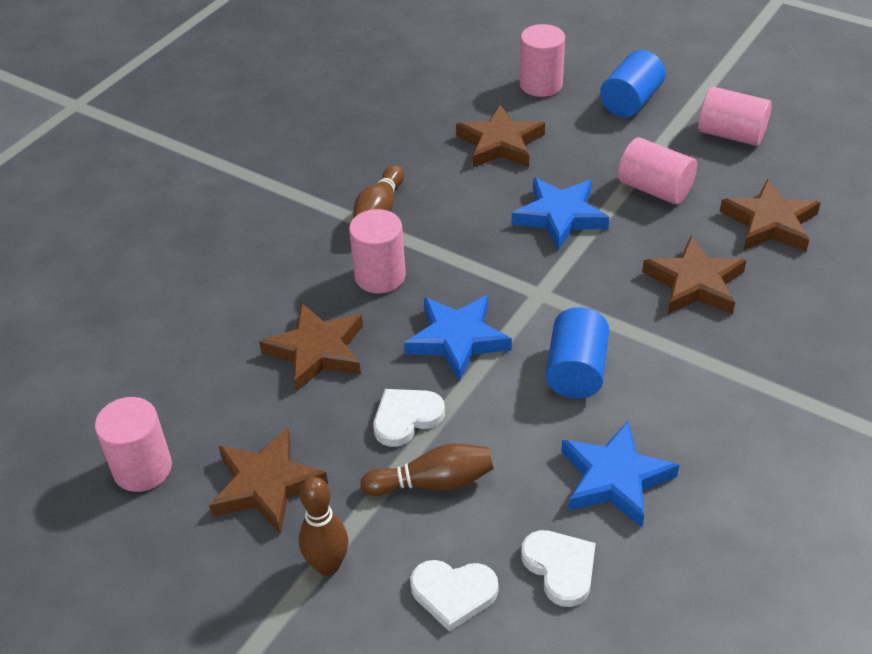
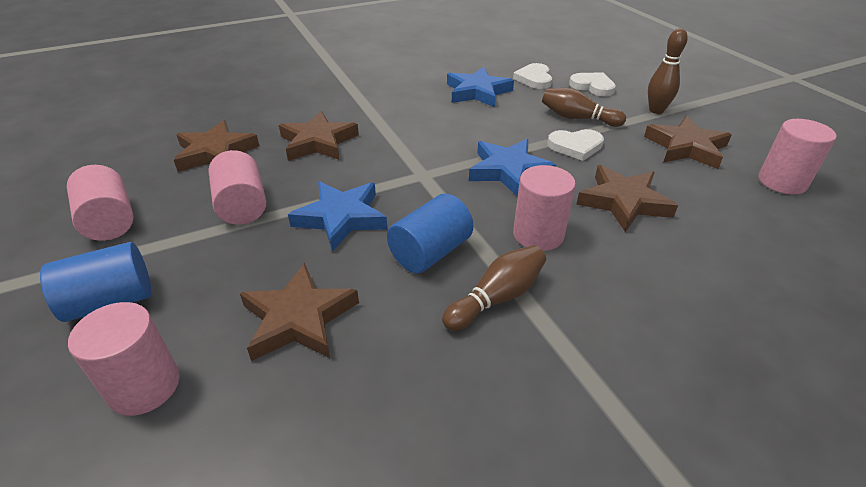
camera: 150 degrees left, 5 degrees down
(576, 371) = (448, 131): blue cylinder -> blue cylinder (430, 252)

